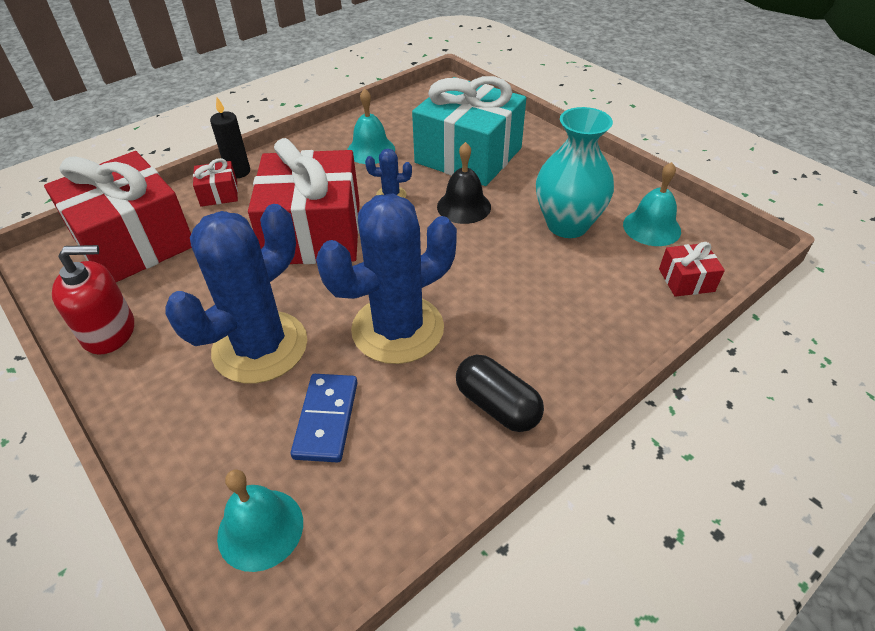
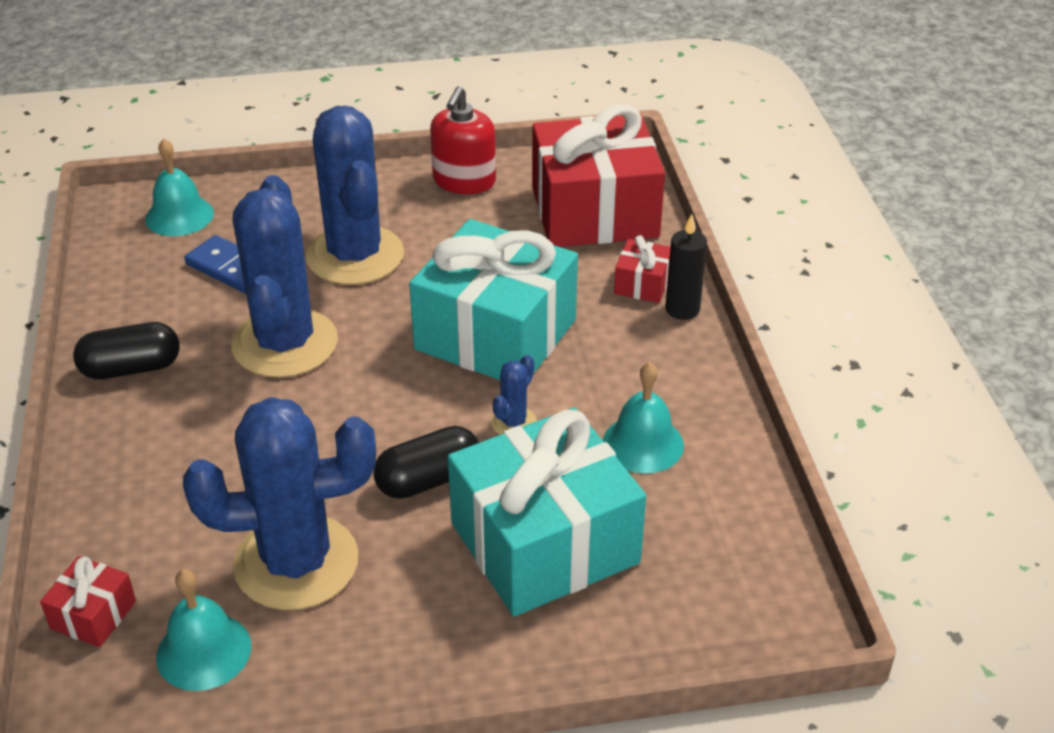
camera: 120 degrees right, 5 degrees down
(313, 233) = (495, 334): red gift -> turquoise gift
(464, 206) = (428, 480): black bell -> black capsule
(567, 225) = (296, 562): turquoise vase -> blue cactus

